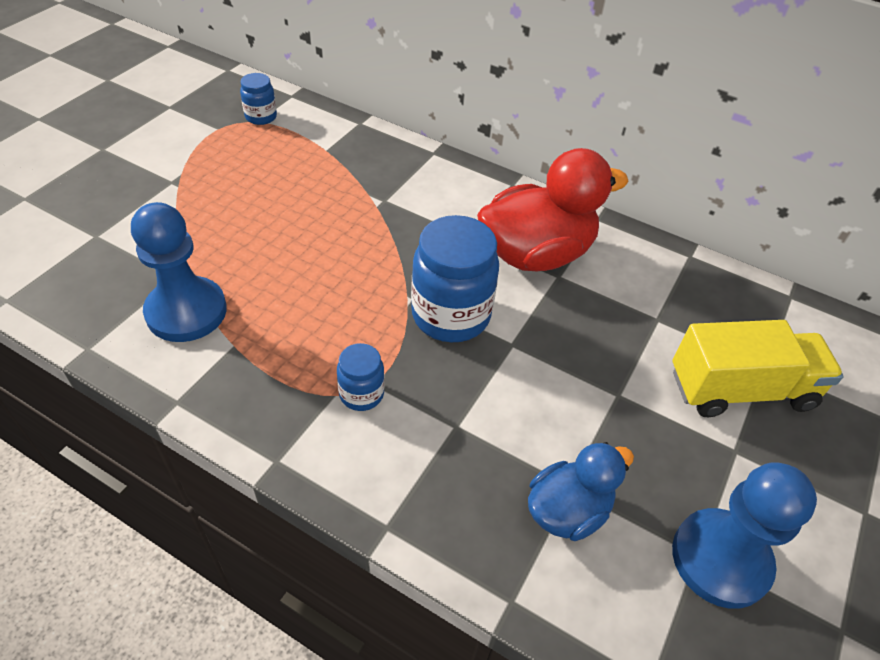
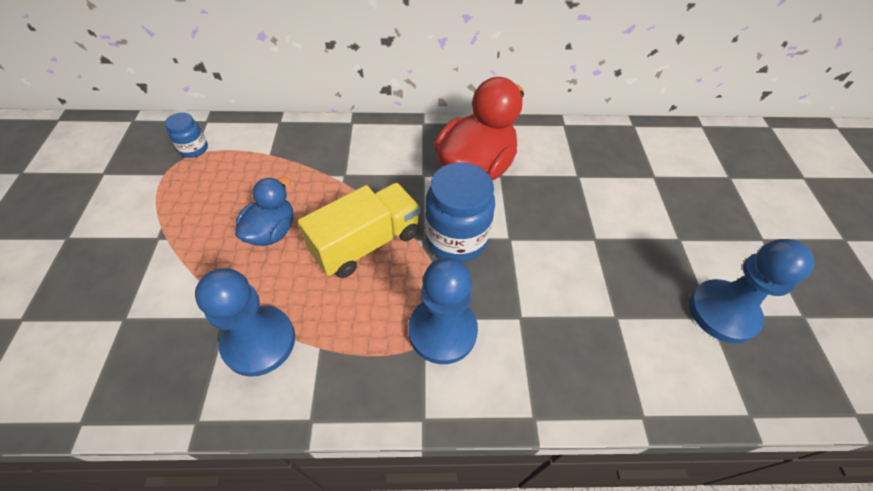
camera: 30 degrees left, 5 degrees up
(361, 394) = (442, 331): blue jar -> blue pawn
(567, 510) = (626, 334): blue duck -> blue duck (272, 231)
(740, 389) = (653, 198): yellow truck -> yellow truck (366, 243)

